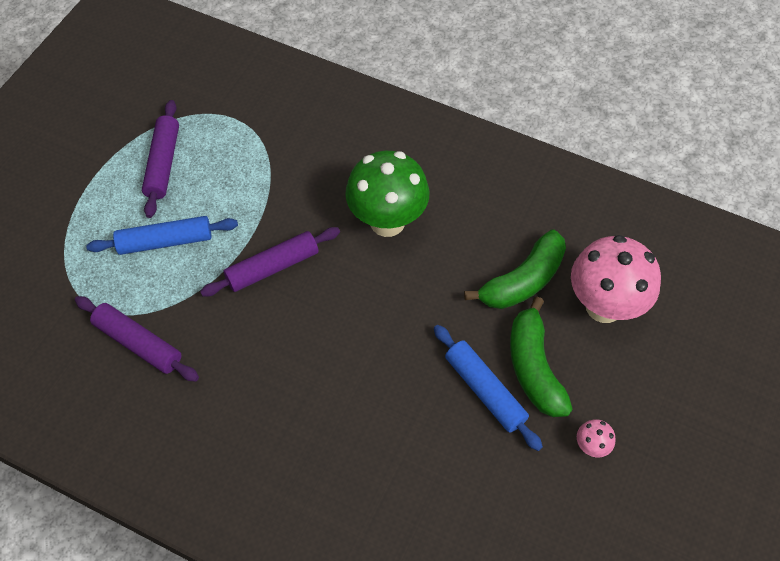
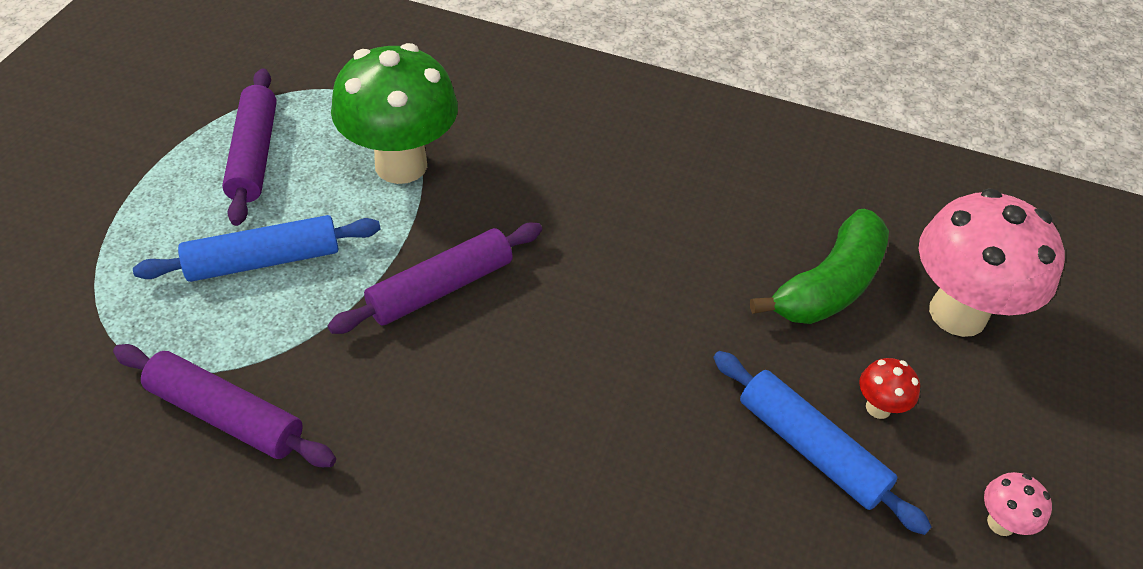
camera: 10 degrees left, 10 degrees down
(387, 222) = (609, 216): green mushroom -> green mushroom (401, 165)
(534, 367) = (878, 408): green banana -> red mushroom

